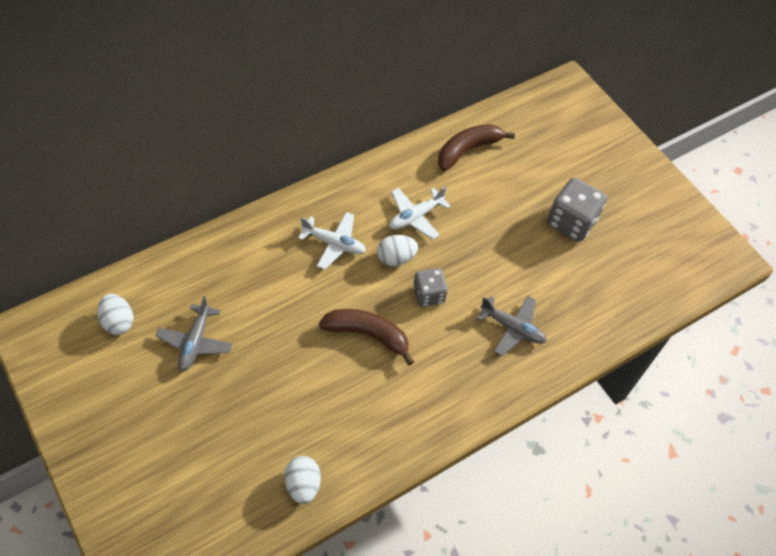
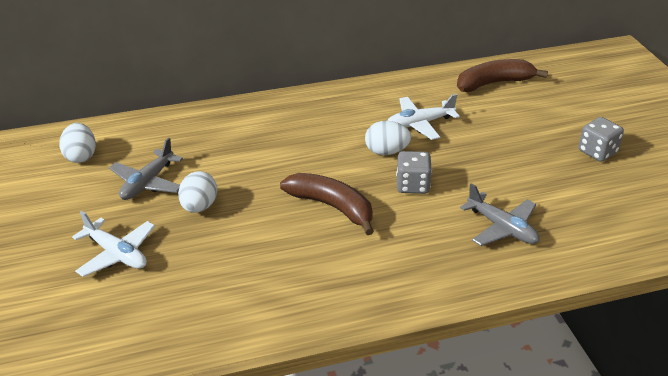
camera: 20 degrees right, 20 degrees down
(303, 484) = (204, 321): white egg -> white egg (199, 207)
(334, 244) = (324, 131): white plane -> white plane (116, 254)
(571, 222) = (597, 152): grey dice -> grey dice, size x0.64

